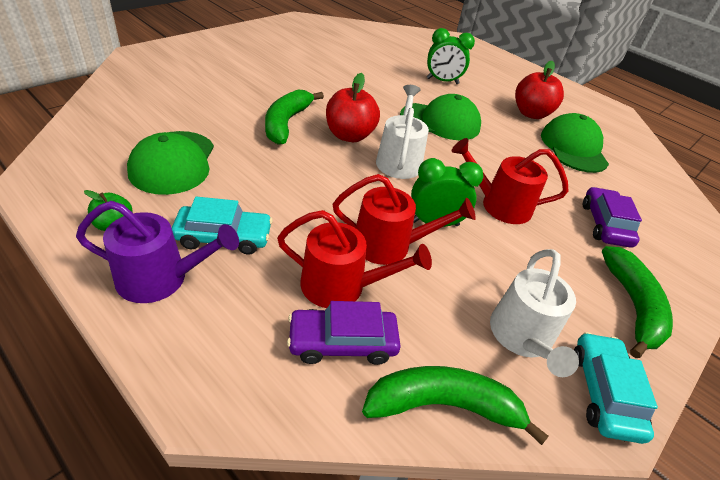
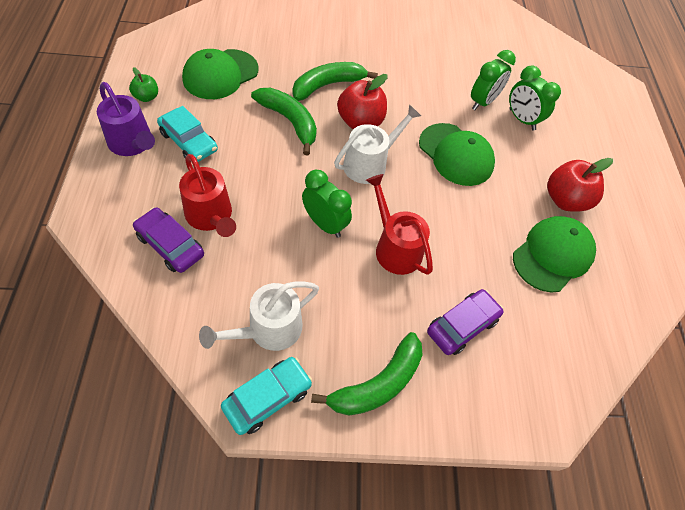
camera: 45 degrees right, 15 degrees up
(389, 245) = (273, 215): red watering can -> none
(407, 82) = (483, 102): none -> green clock
(443, 405) = (173, 317): green banana -> green banana (289, 122)

